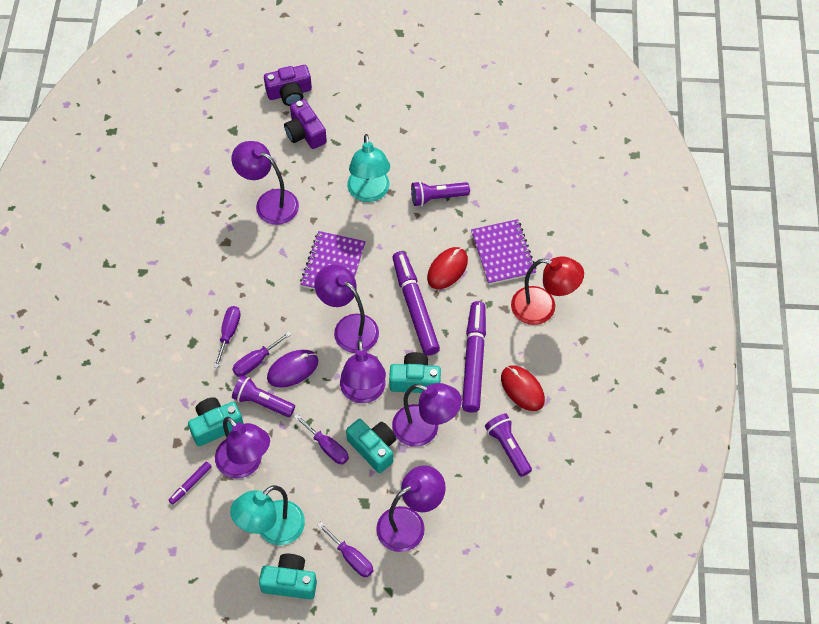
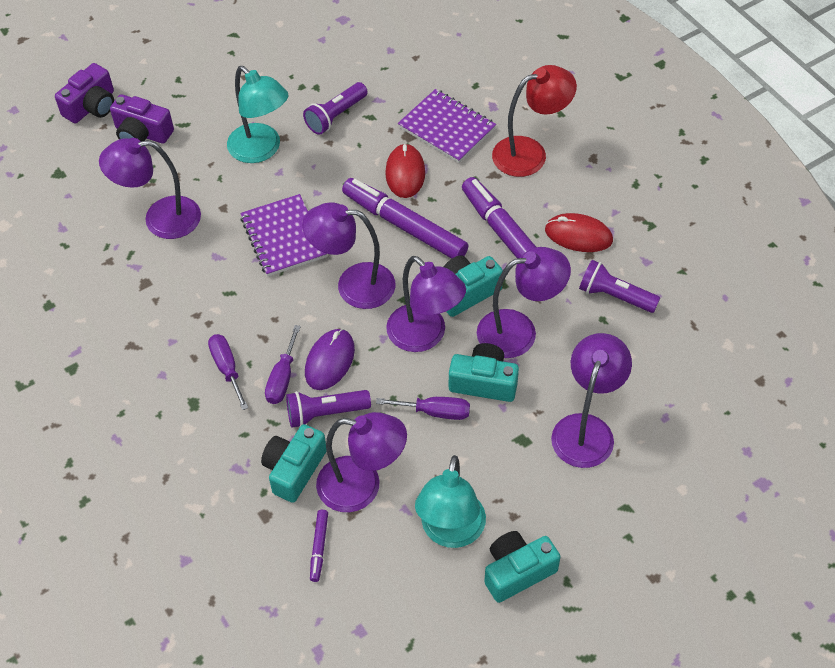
camera: 35 degrees left, 5 degrees down
(351, 557) = (558, 502): purple screwdriver -> none

